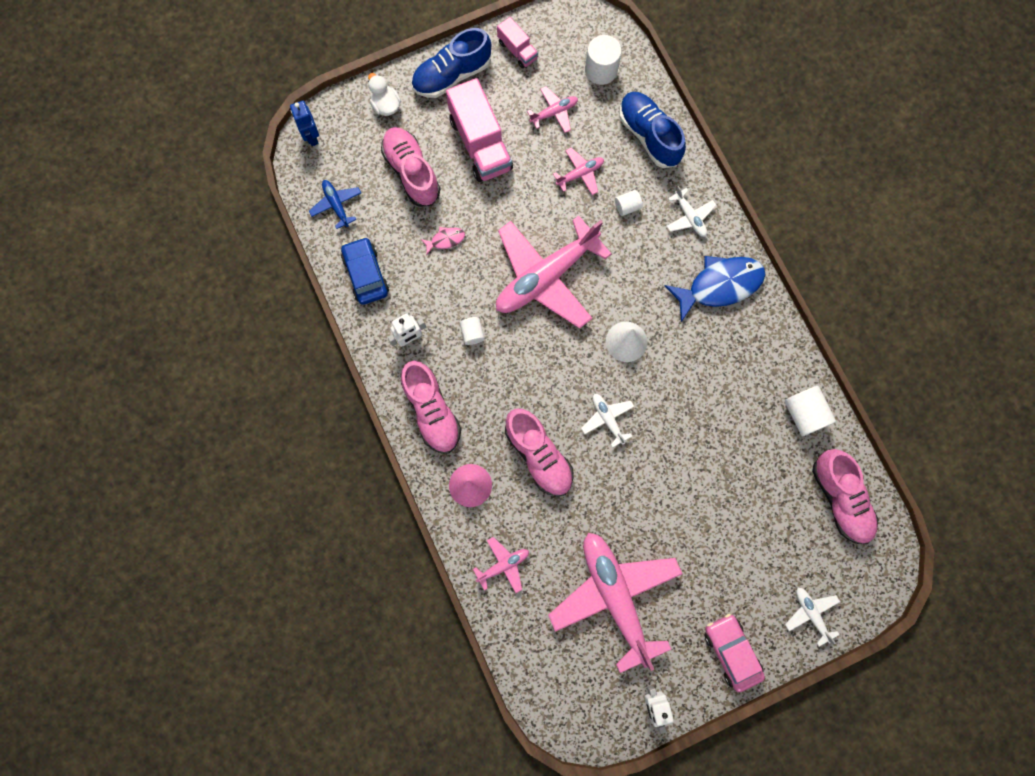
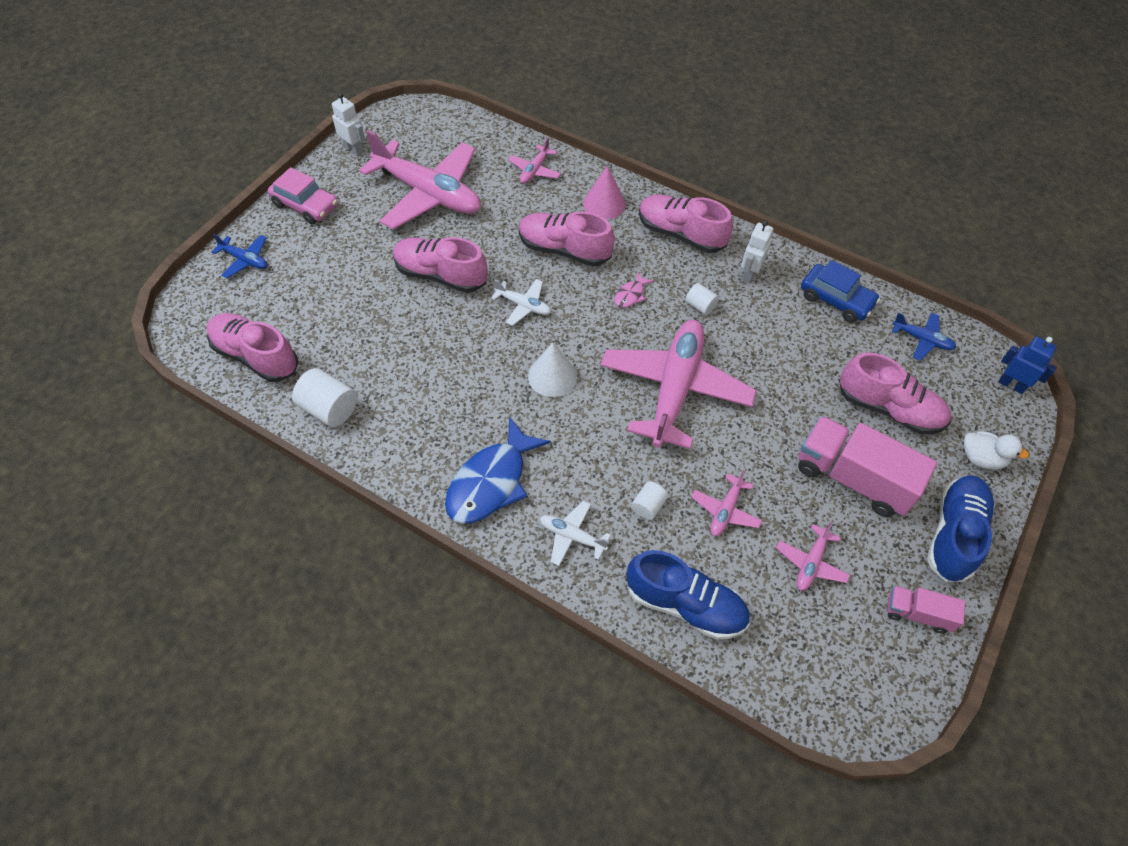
camera: 145 degrees right, 20 degrees down
(445, 240) = (797, 367): pink fish -> pink fish (630, 295)
(601, 70) = (804, 653): white cylinder -> none
(655, 492) = (440, 275): none -> pink shoe
(811, 613) = (245, 260): white plane -> blue plane

